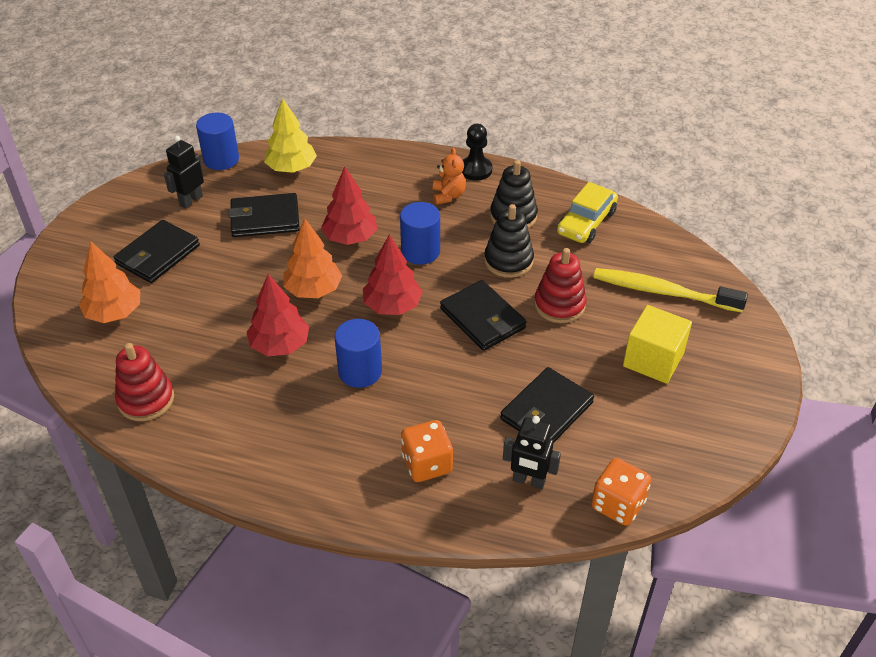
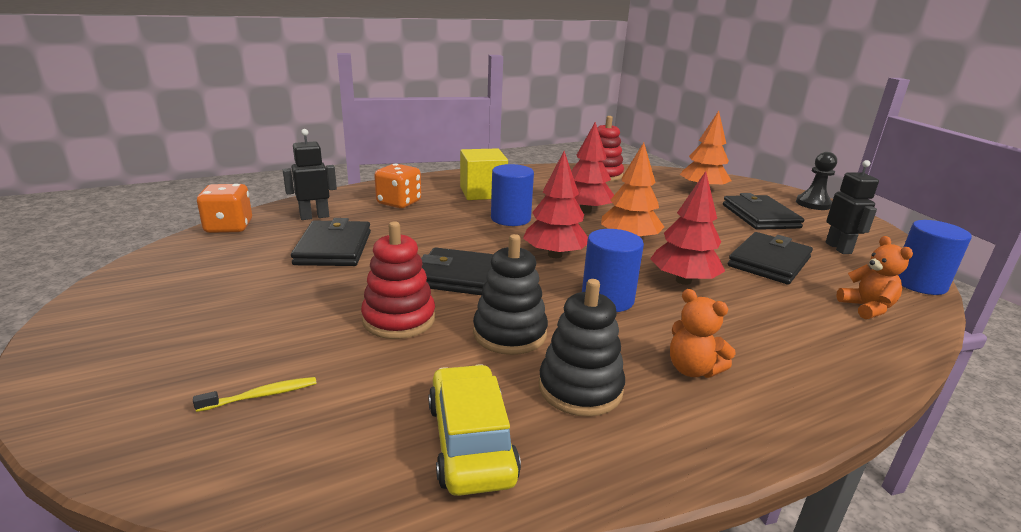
camera: 135 degrees right, 20 degrees down
(291, 168) = (866, 308): yellow tree -> orange teddy bear
(475, 170) = (736, 430): black pawn -> black pawn (813, 204)
(653, 360) = (240, 317): yellow cube -> yellow cube (482, 192)
(663, 292) = (261, 395): yellow toothbrush -> yellow toothbrush, size x0.43

